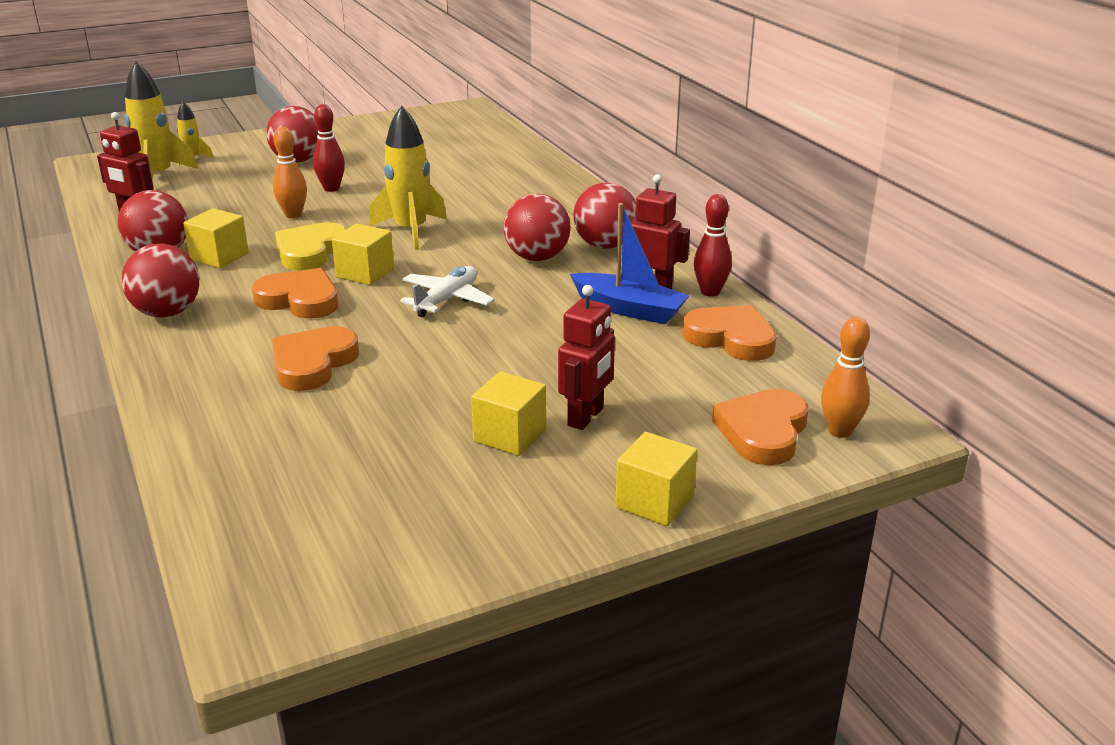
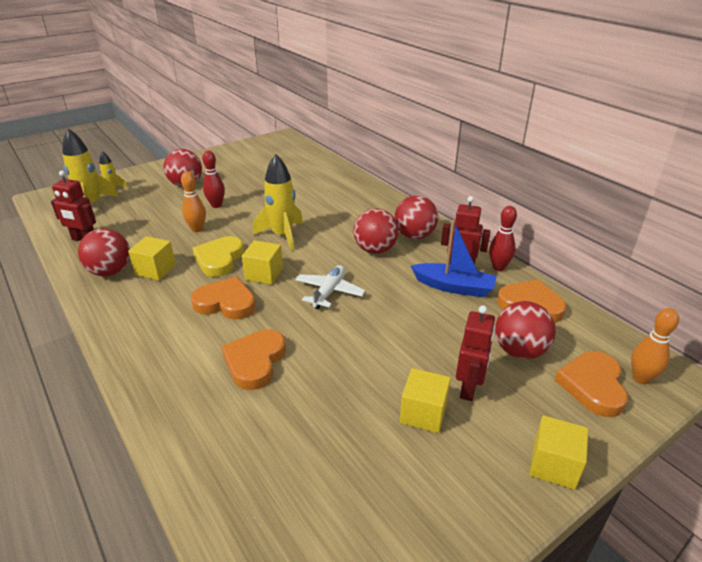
camera: 10 degrees left, 5 degrees up
(167, 313) = (131, 325): red ball -> red ball (519, 351)

